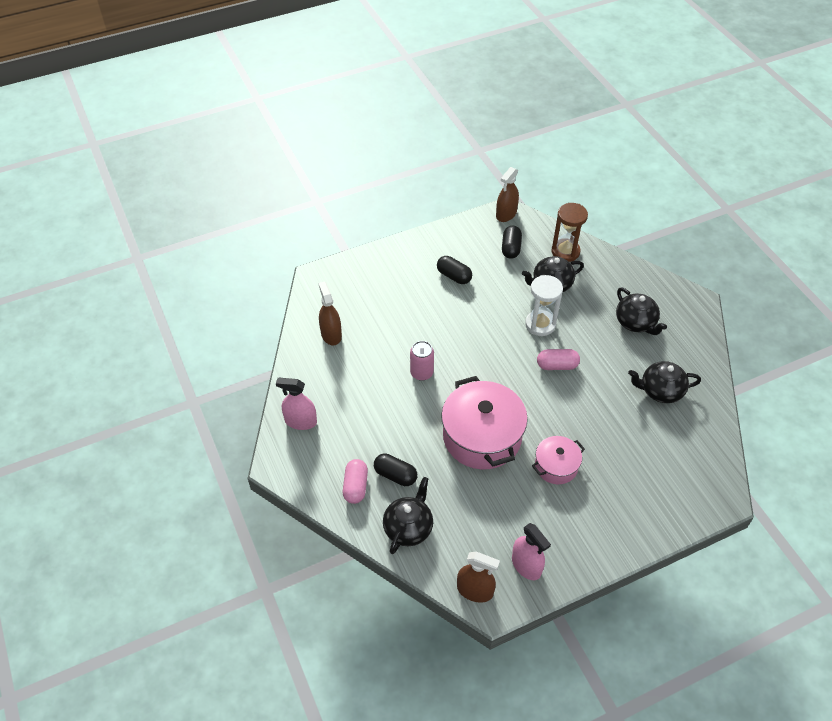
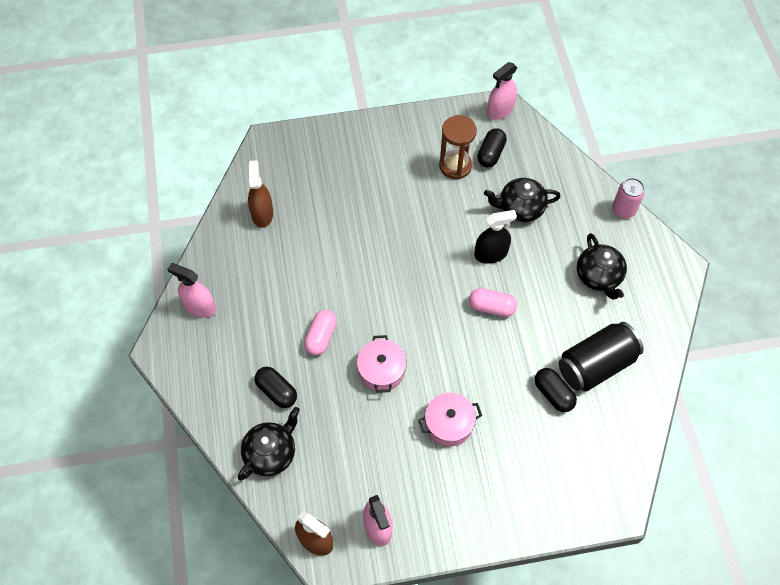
camera: 15 degrees right, 10 degrees up
(355, 486) = (232, 393): pink capsule -> pink capsule (321, 337)
(421, 373) = (343, 281): pink can -> pink can (623, 210)
(454, 276) = (416, 174): black capsule -> black capsule (553, 394)
(482, 436) = (381, 370): pink pot -> pink pot, size x0.54
(506, 214) = (500, 110): brown spray bottle -> pink spray bottle
(540, 324) = (491, 254): white hourglass -> black spray bottle
(565, 252) = (550, 171): brown hourglass -> brown hourglass (455, 166)
(660, 391) = (596, 365): black teapot -> black can

